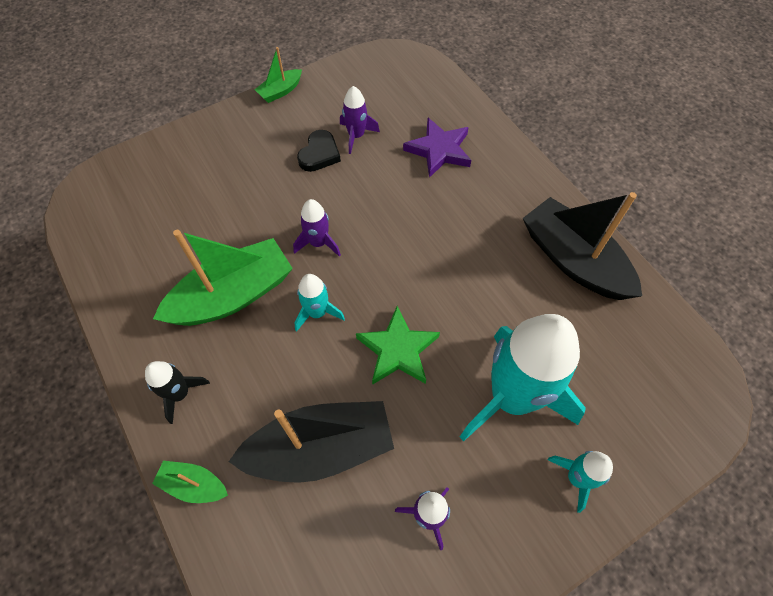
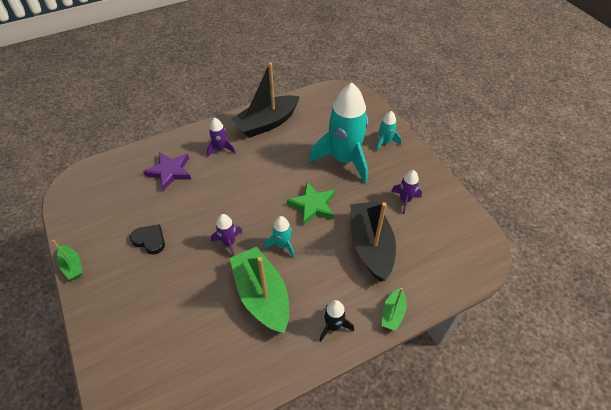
camera: 85 degrees left, 10 degrees down
(356, 136) = (140, 216): purple rocket -> purple rocket (221, 149)

